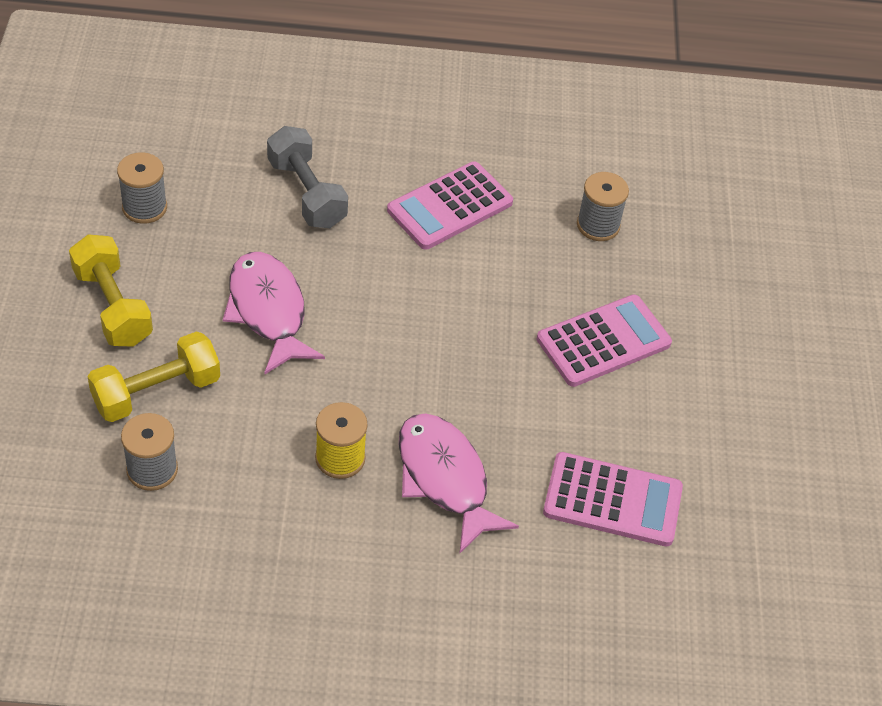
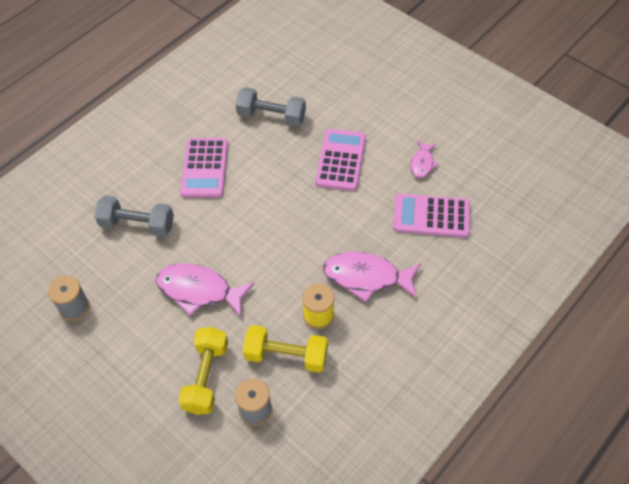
camera: 45 degrees left, 5 degrees up
(113, 306) = (129, 365): yellow dumbbell -> yellow dumbbell (286, 356)
(598, 225) = (271, 116): grey spool -> grey dumbbell
(612, 500) = (431, 216): pink calculator -> pink calculator turned 135 degrees counterclockwise
(691, 439) = (422, 164): none -> pink fish

